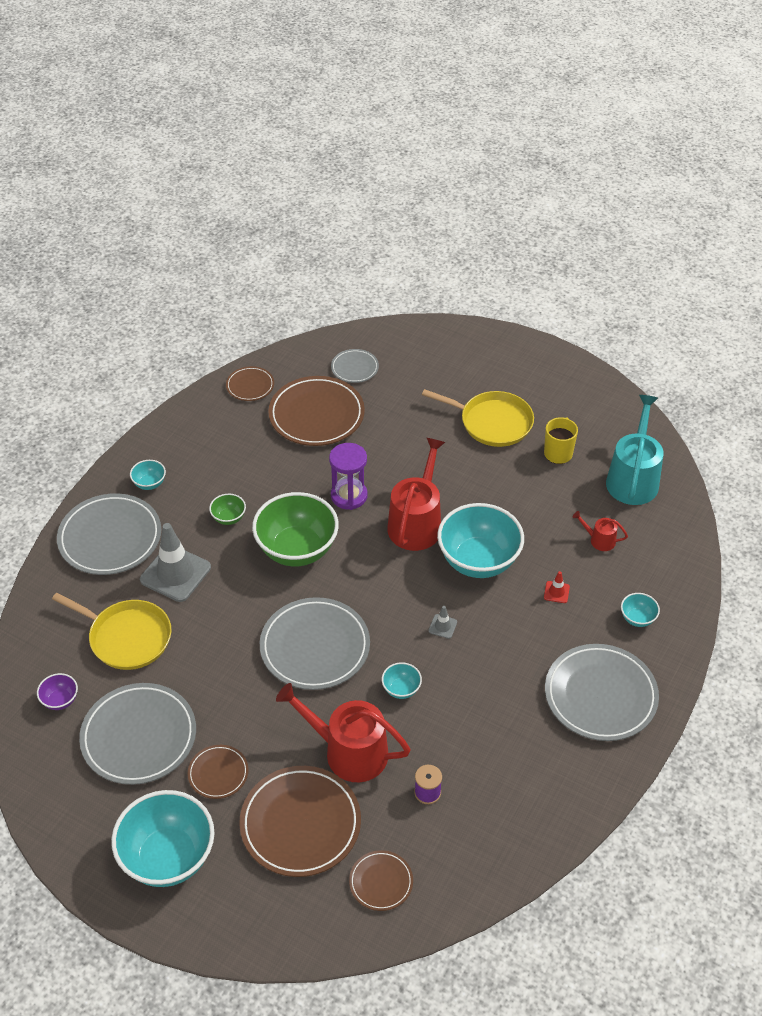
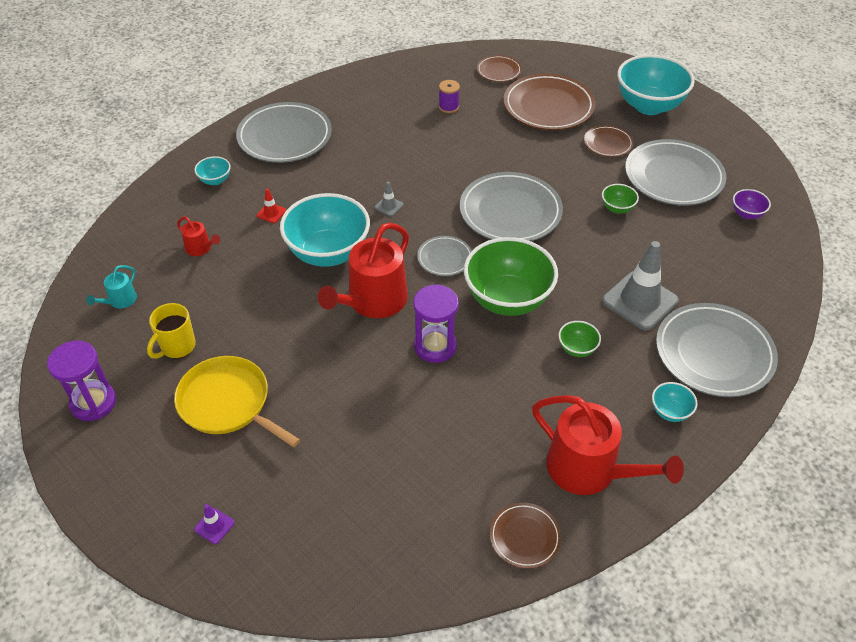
camera: 165 degrees left, 0 degrees up
(127, 637) = (688, 252): yellow pan -> none
(202, 676) = (617, 208): none -> green bowl
(316, 415) = (443, 465): brown plate -> none
(349, 752) = (501, 138): red watering can -> red watering can (589, 470)
(354, 368) = (367, 534): grey plate -> grey plate (444, 258)
(401, 689) = (444, 169): turquoise bowl -> none
(456, 353) = (214, 526): none -> purple traffic cone
(591, 403) = (93, 403): none -> purple hourglass
(633, 479) = (120, 301): turquoise watering can -> turquoise watering can, size x0.46

